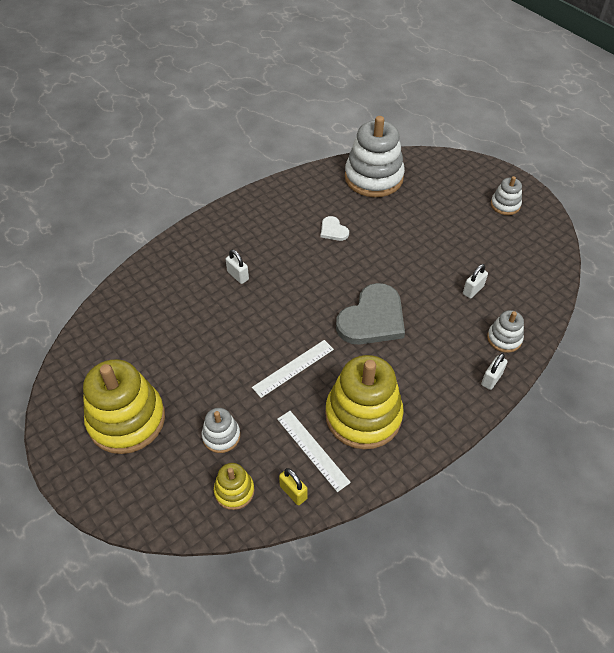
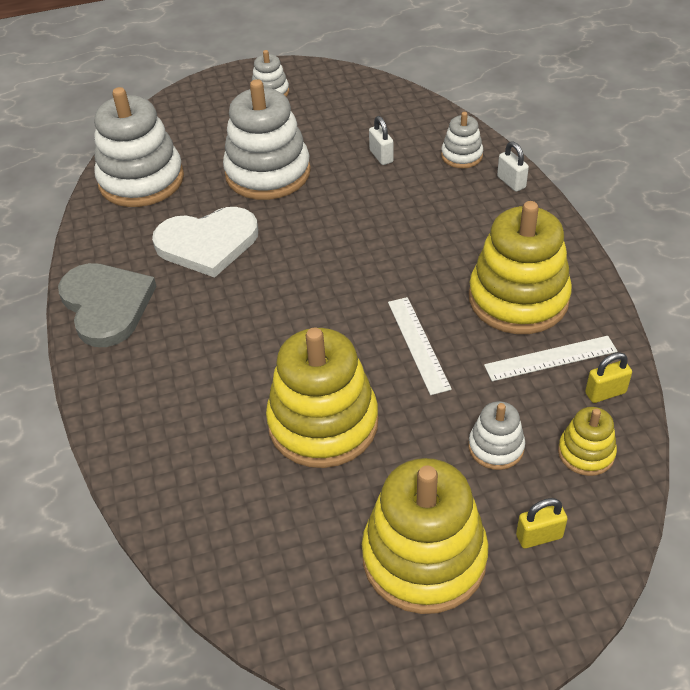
camera: 65 degrees left, 5 degrees down
(158, 478) = (539, 536): none -> yellow padlock
(209, 339) = (323, 423): none -> yellow stacking toy
(238, 276) = (224, 362): white padlock -> none
(333, 230) = (207, 243): white heart -> white heart, size x2.14
(372, 318) = (377, 249): grey heart -> grey heart (106, 305)
(417, 235) = (268, 173): none -> white stacking toy

